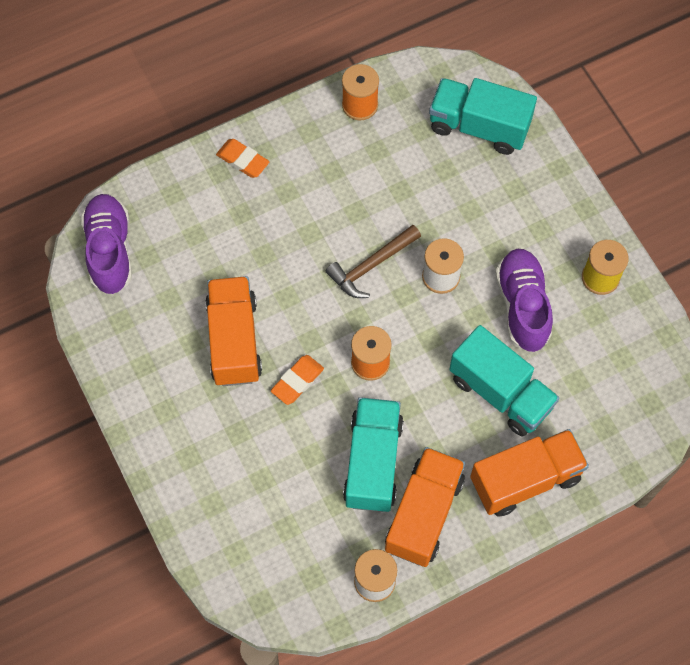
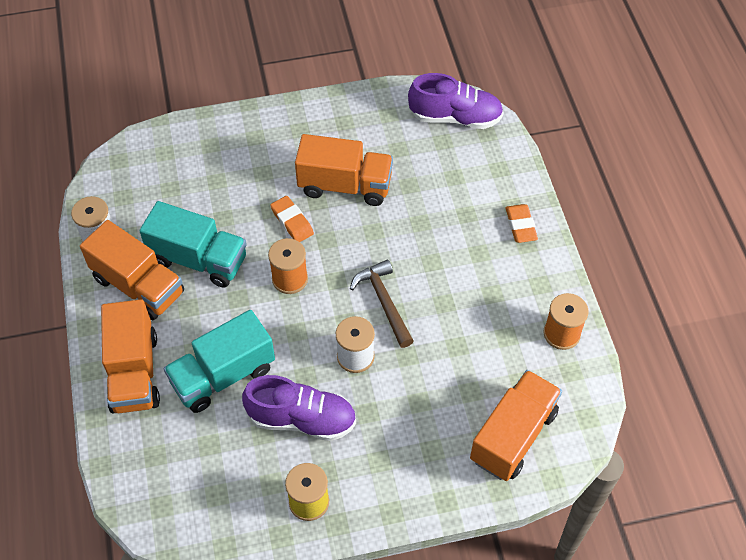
camera: 105 degrees right, 10 degrees down
(243, 160) = (520, 226): orange eraser -> orange eraser turned 60 degrees counterclockwise
(479, 127) = (513, 435): turquoise truck -> orange truck

